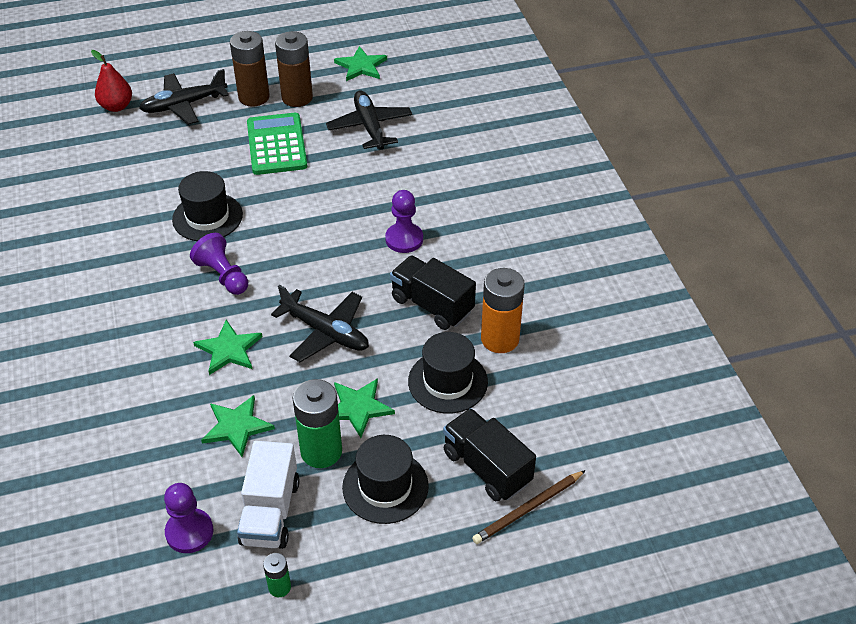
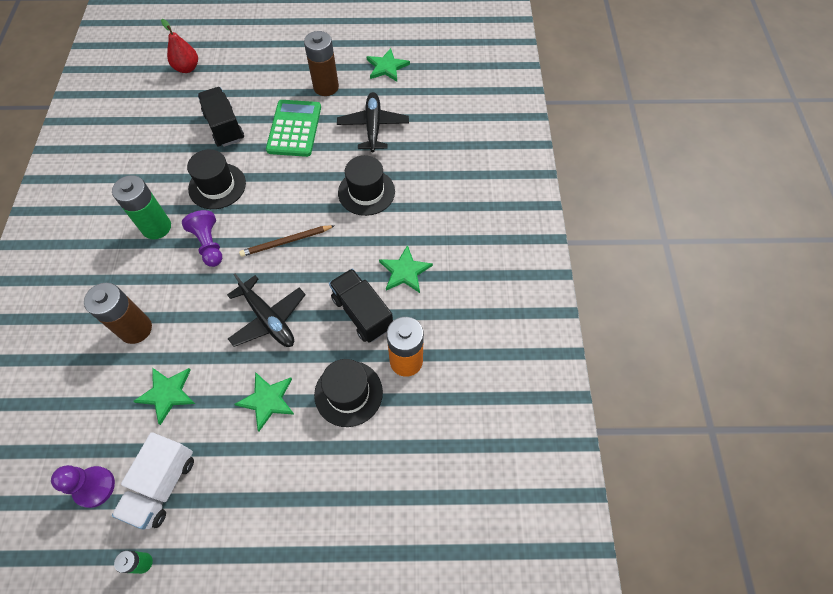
camera: 15 degrees right, 15 degrees up
(183, 105) = (237, 77): black plane -> none
(229, 349) = (188, 317): green star -> green star (405, 271)
(254, 97) = (293, 80): brown battery -> brown battery (136, 329)
(321, 451) = (223, 436): green battery -> green battery (156, 227)
(385, 486) = (261, 486): black hat -> black hat (366, 192)
(404, 239) = (362, 242): purple pawn -> none
(486, 467) = (350, 490): black truck -> black truck (224, 127)
(528, 509) = (370, 543): brown pencil -> brown pencil (286, 242)

